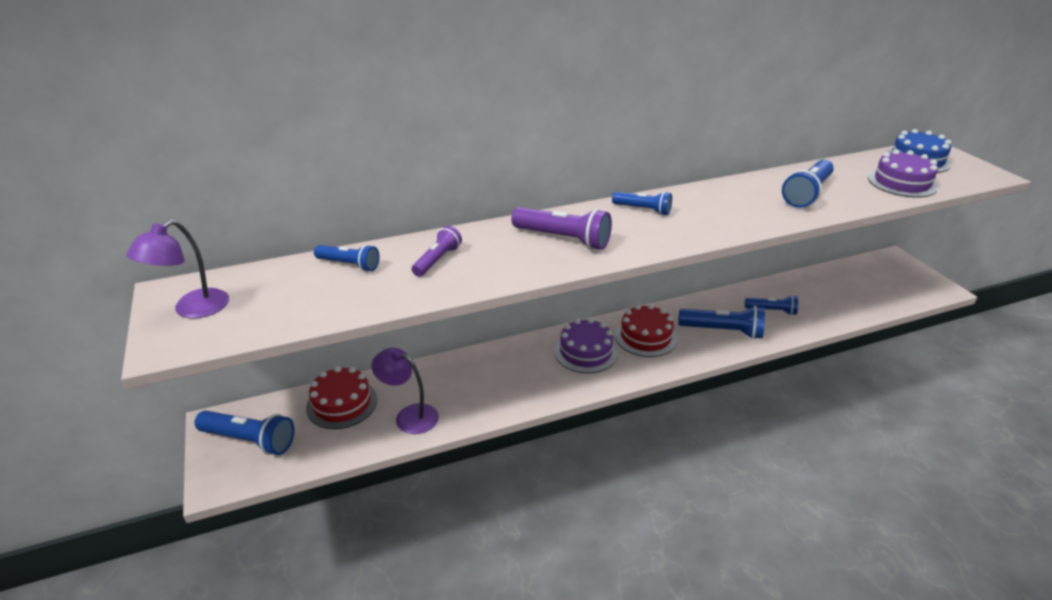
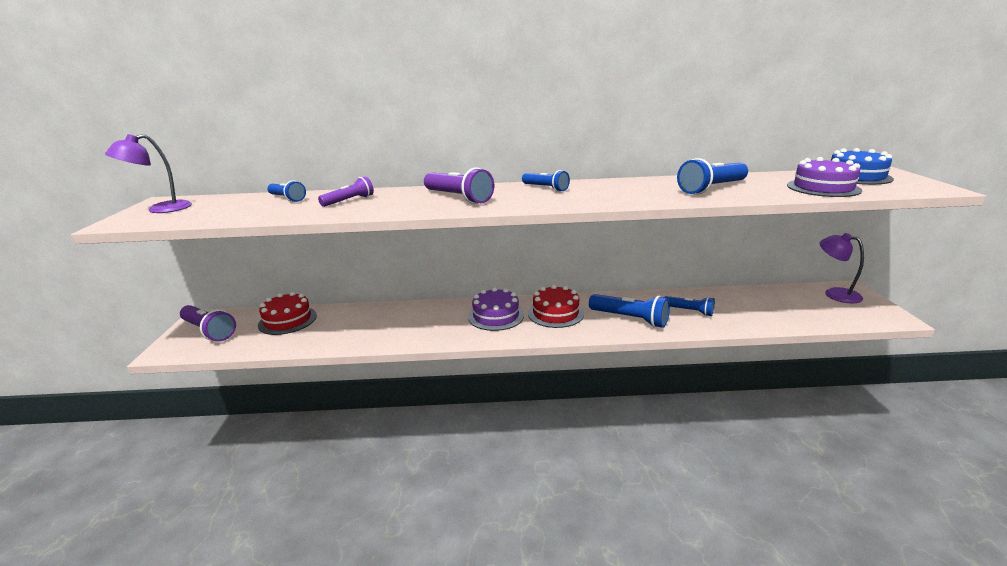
camera: 20 degrees right, 10 degrees down
(249, 440) = (209, 331): blue flashlight -> purple flashlight
(409, 415) = (325, 335): purple lamp -> purple lamp (835, 294)

